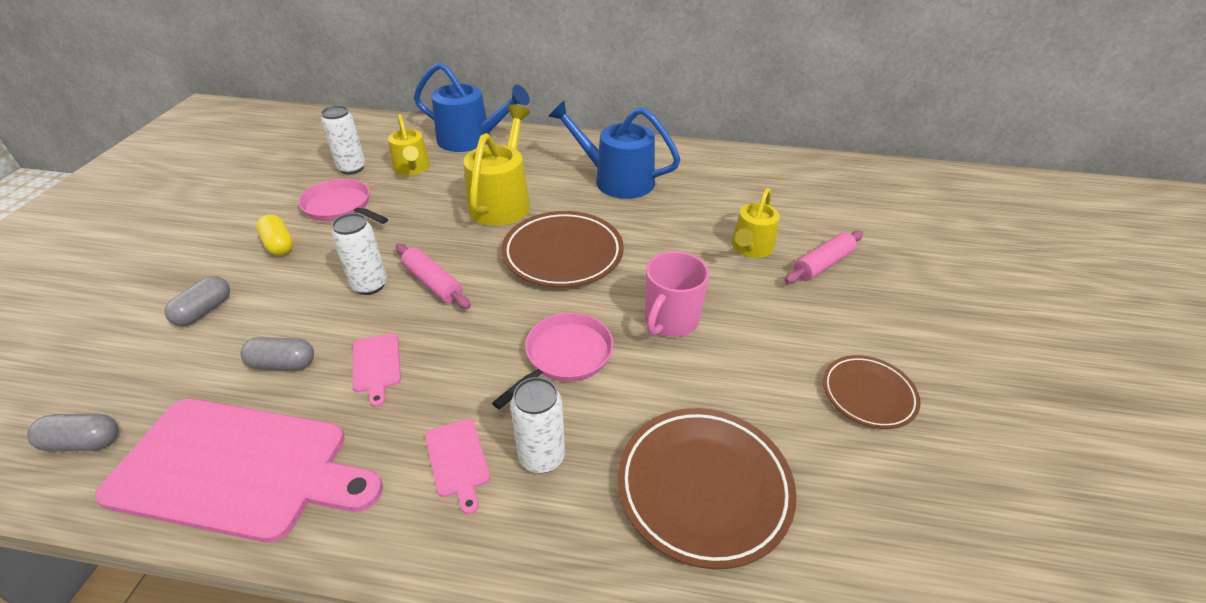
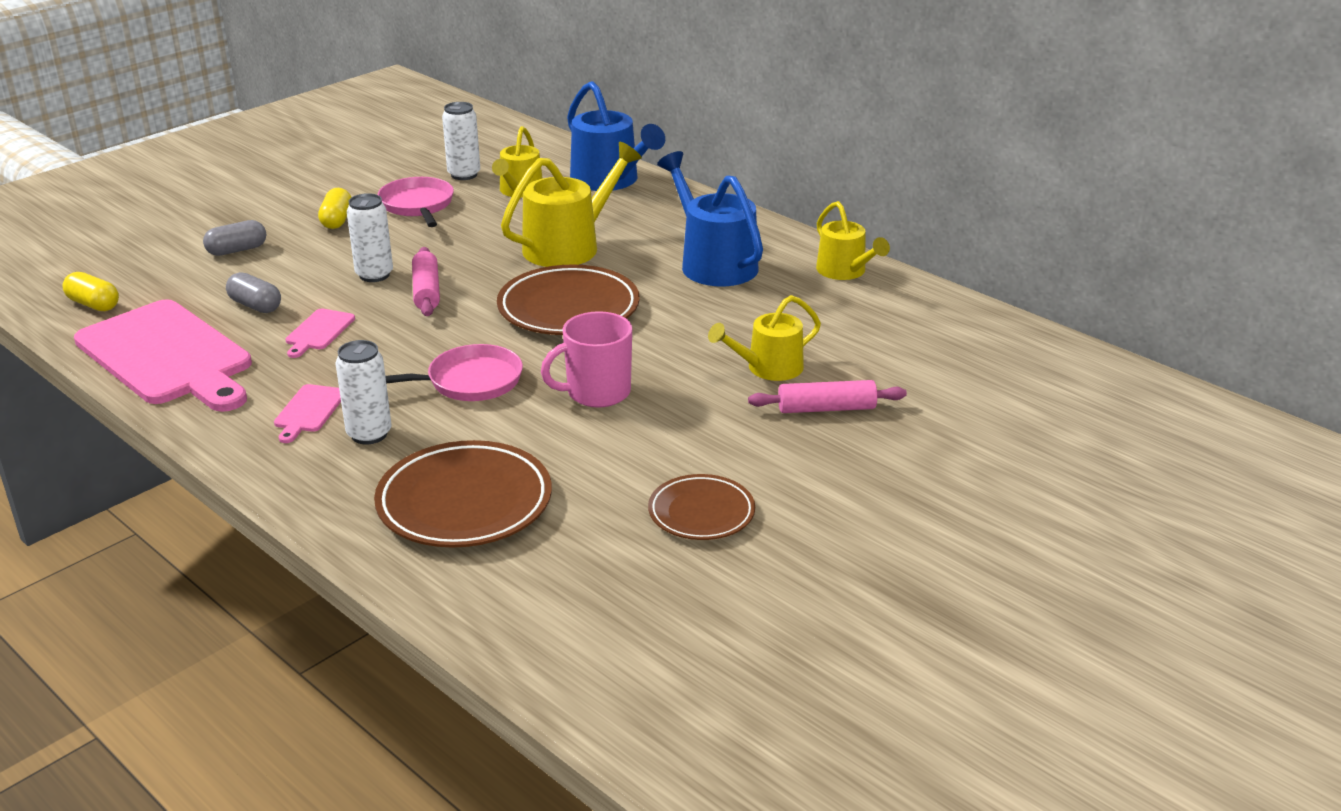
camera: 35 degrees right, 10 degrees down
(83, 442) = (94, 304): grey capsule -> yellow capsule
(701, 158) = (845, 271): none -> yellow watering can

